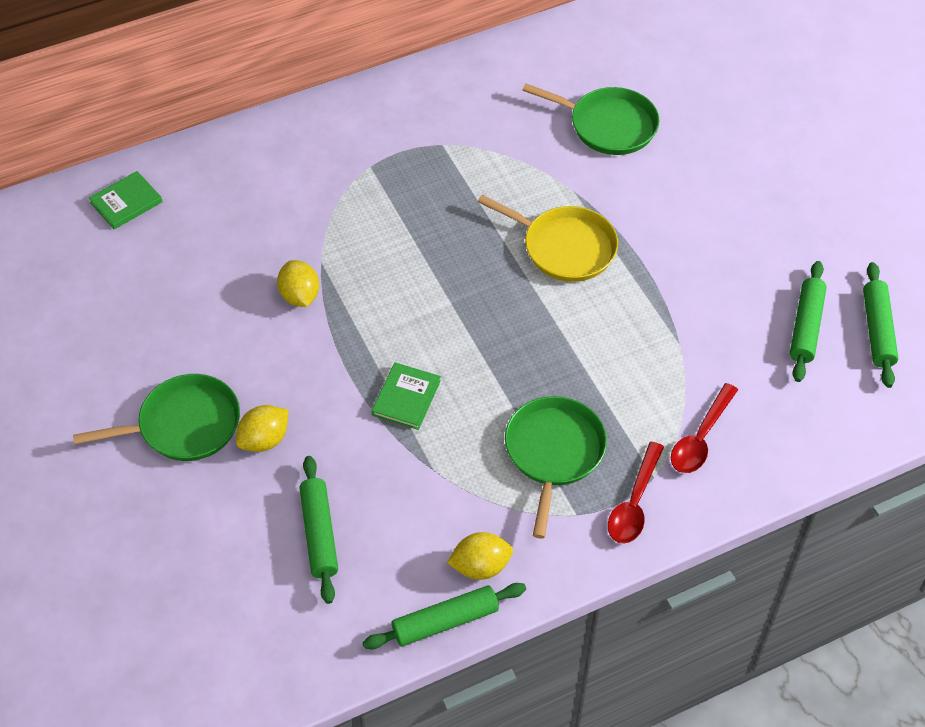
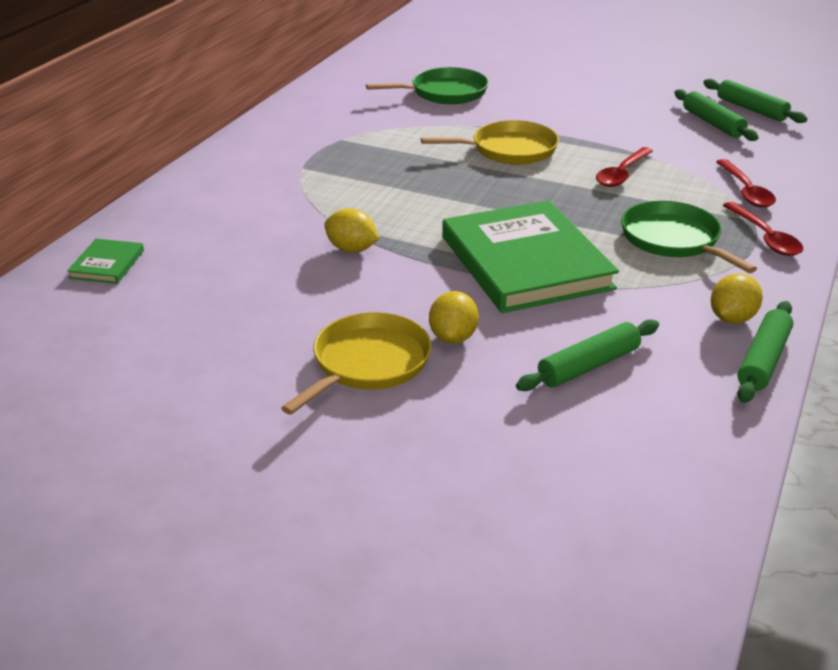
camera: 40 degrees left, 20 degrees down
(184, 425) = (368, 363): green pan -> yellow pan
(319, 534) = (588, 365): green rolling pin -> green rolling pin turned 75 degrees counterclockwise
(406, 398) = (525, 262): green book -> green book, size x2.37
(621, 343) = (622, 174): none -> red spoon

